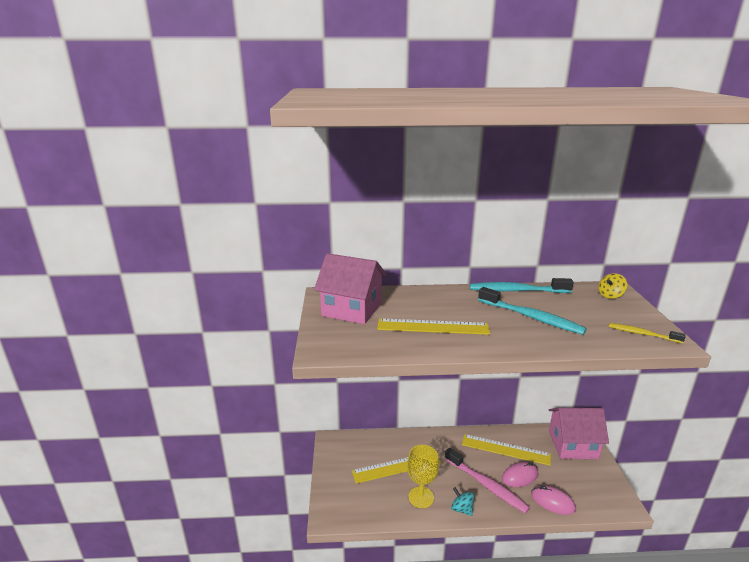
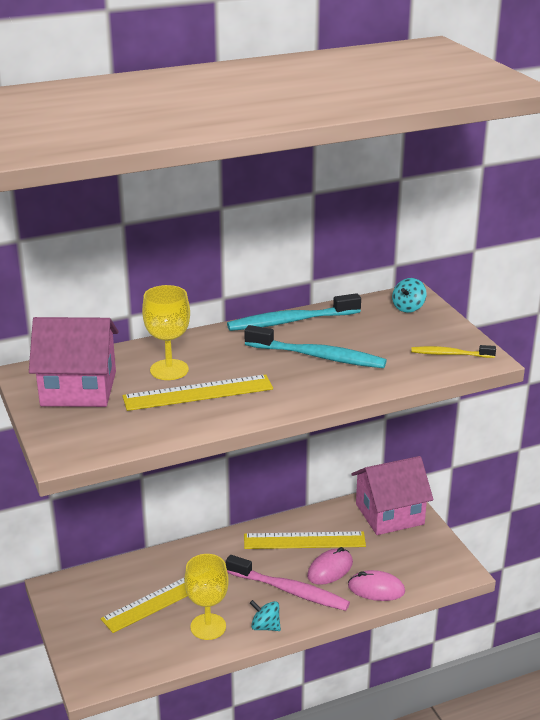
camera: 20 degrees left, 5 degrees up
(418, 308) = (169, 370): none -> yellow goblet
(610, 295) = (408, 308): yellow spinning top -> turquoise spinning top

